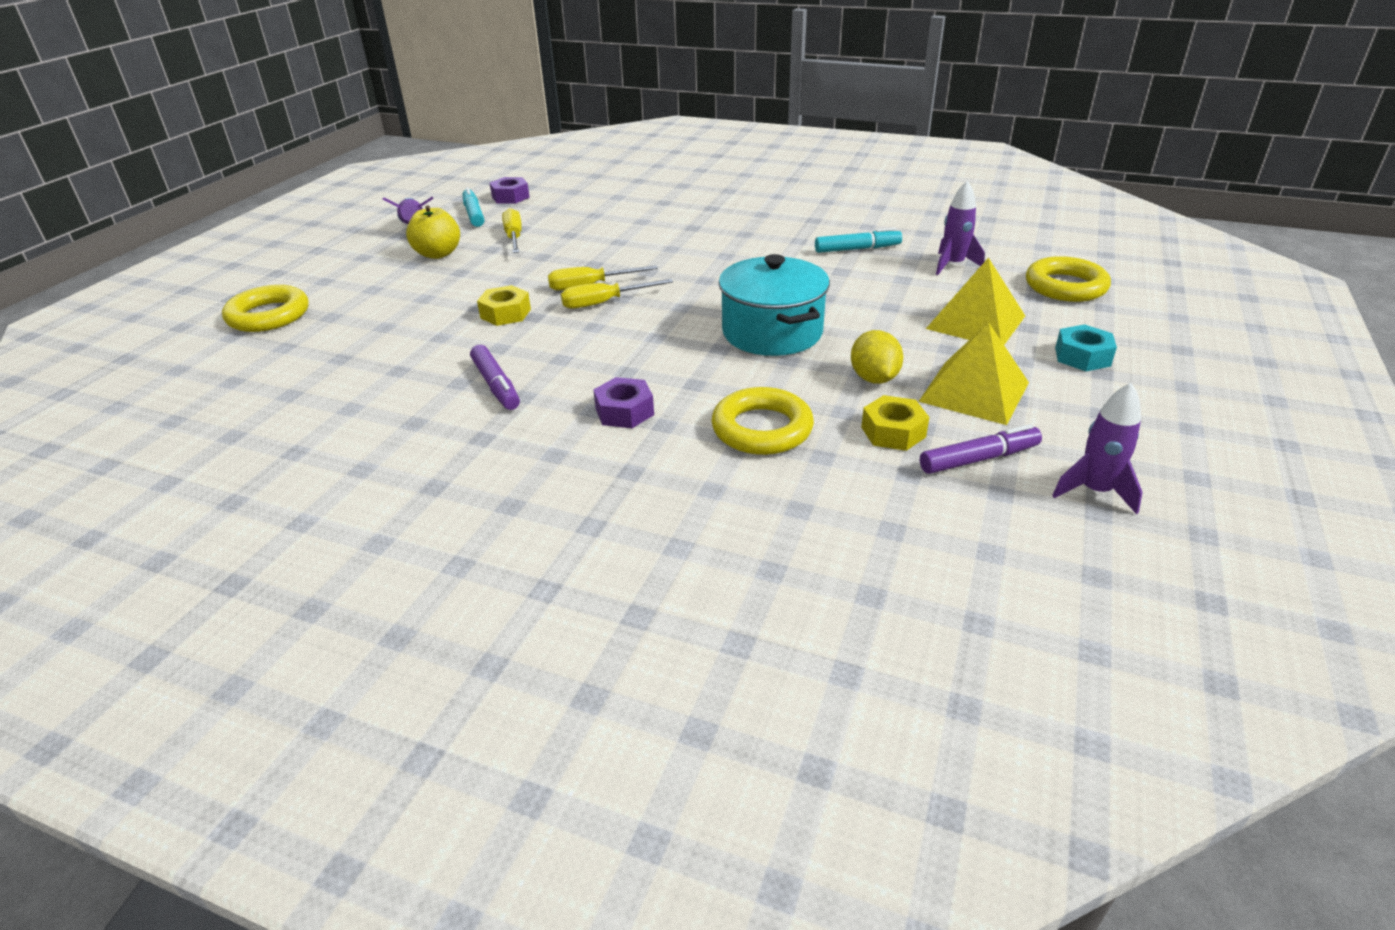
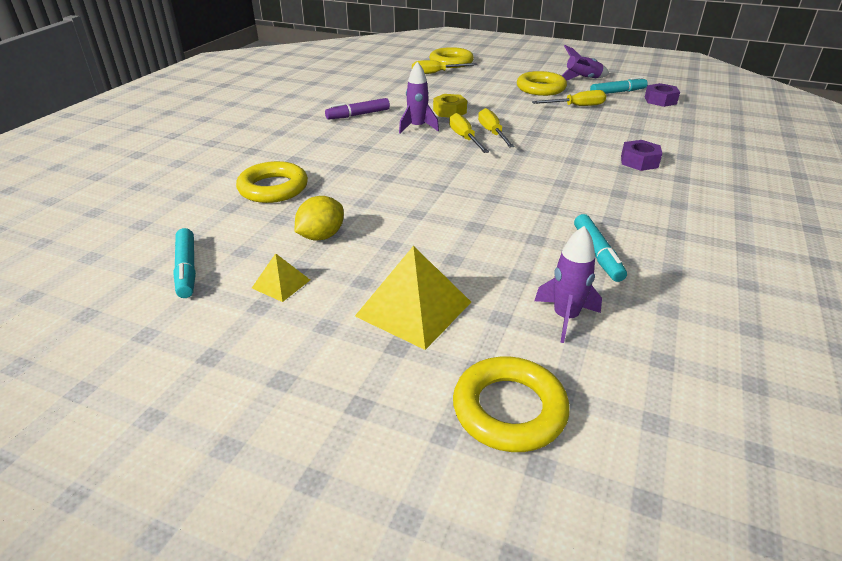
camera: 90 degrees right, 0 degrees up
(321, 327) = (436, 73): none -> yellow screwdriver
(438, 254) = (540, 88): yellow apple -> yellow ring
(624, 411) = (314, 147): purple nut -> purple nut (639, 161)
(772, 332) = (408, 197): turquoise pot -> none
(874, 378) = (321, 236): yellow lemon -> yellow lemon turned 45 degrees counterclockwise
(893, 432) = (242, 236): yellow nut -> none
(974, 392) = (281, 283): yellow pyramid -> yellow pyramid, size x0.52
(978, 459) = (187, 269): purple marker -> turquoise marker
(1082, 356) = (320, 373): turquoise nut -> none
(1095, 491) = (109, 319): purple rocket -> purple rocket (417, 127)

